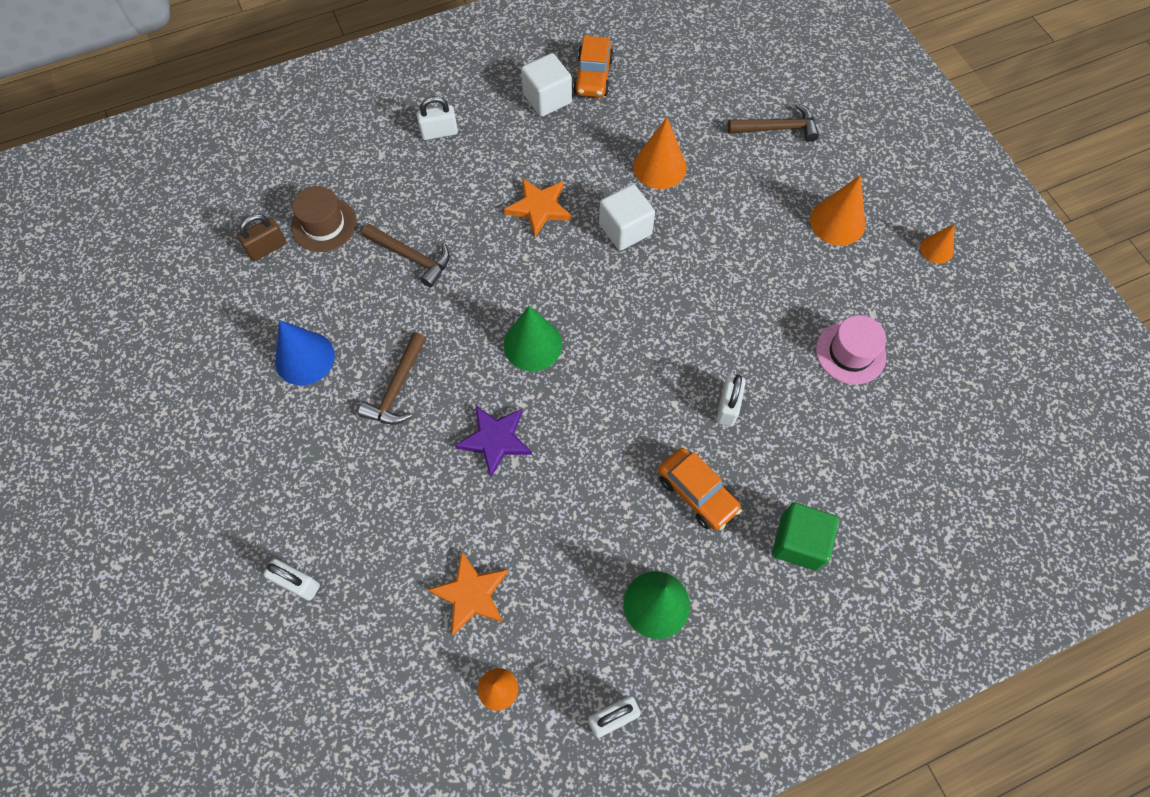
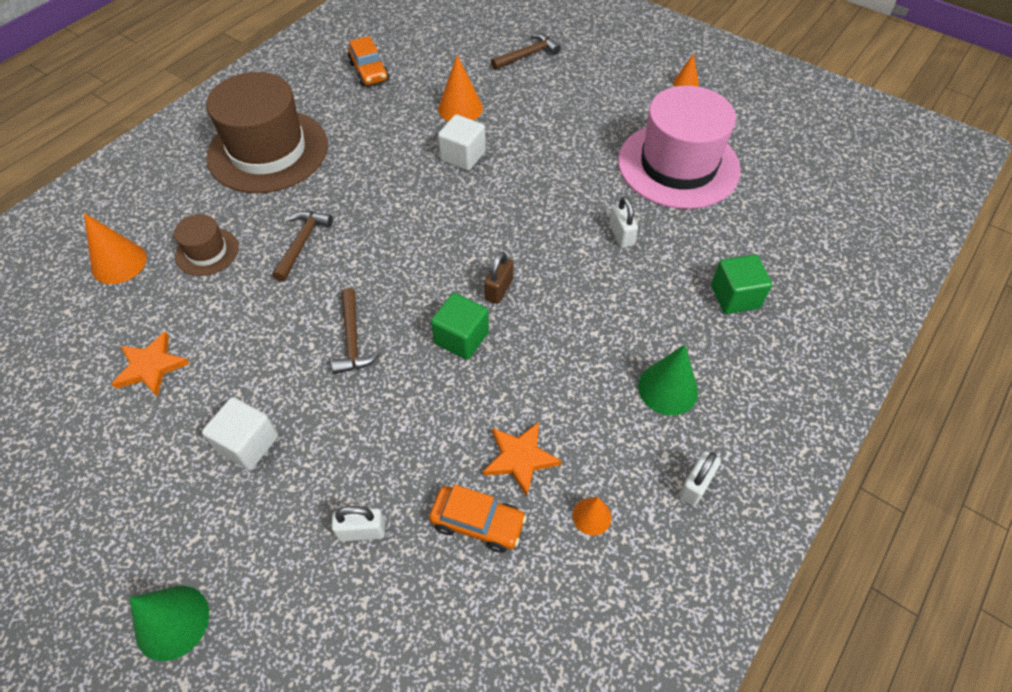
camera: 30 degrees left, 10 degrees down
(267, 248) = (164, 290): brown padlock -> brown padlock (499, 289)
(305, 358) = (253, 355): blue cone -> none
(412, 257) = (302, 243): brown hammer -> brown hammer turned 75 degrees counterclockwise
(439, 132) = (268, 151): white padlock -> brown hat
(495, 440) = (461, 338): purple star -> green cube
(533, 344) = (445, 259): green cone -> green cone (172, 622)
(539, 208) = (386, 169): orange star -> orange star (151, 366)
(547, 98) = (342, 98): white cube -> white cube (248, 444)
(697, 493) = (641, 300): orange car -> orange car (478, 523)
(837, 222) = (610, 93): orange cone -> orange cone (119, 263)
(850, 353) = (678, 165): pink hat -> pink hat, size x2.14

